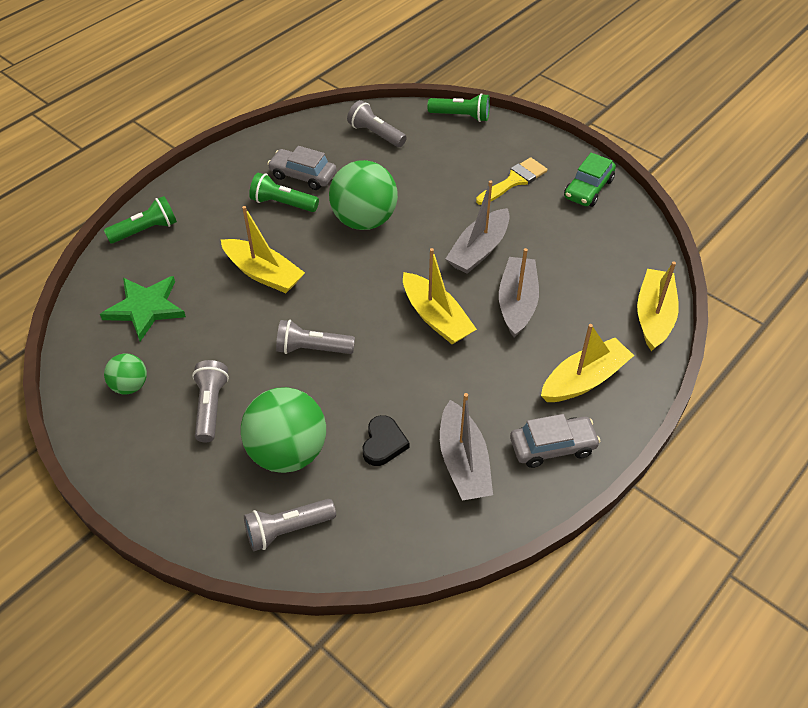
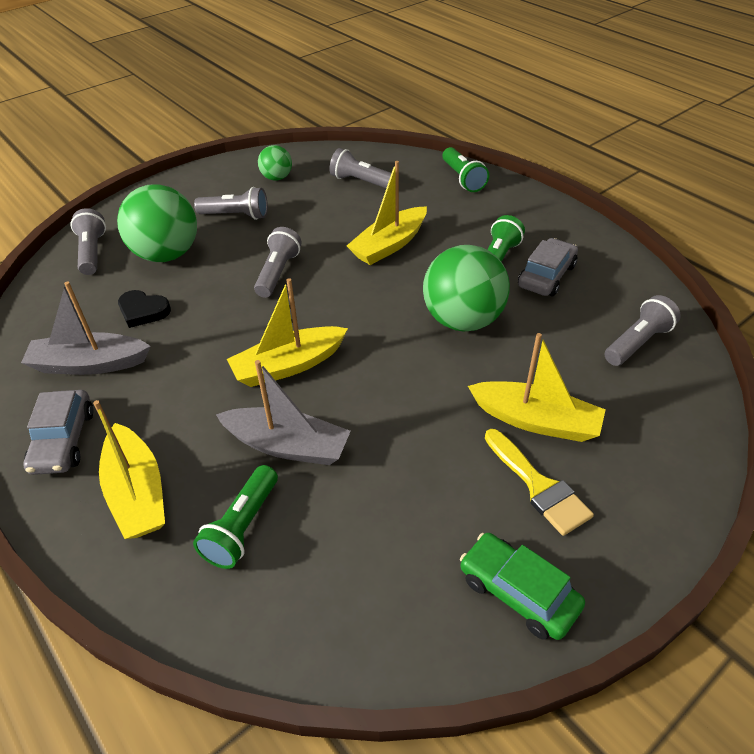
camera: 100 degrees right, 5 degrees down
(145, 308) = (361, 182): green star -> grey flashlight
(461, 116) = (700, 442): green flashlight -> green flashlight (242, 527)
(479, 250) = (393, 420): grey boat -> none
(654, 316) = (208, 614): yellow boat -> yellow boat (536, 421)

